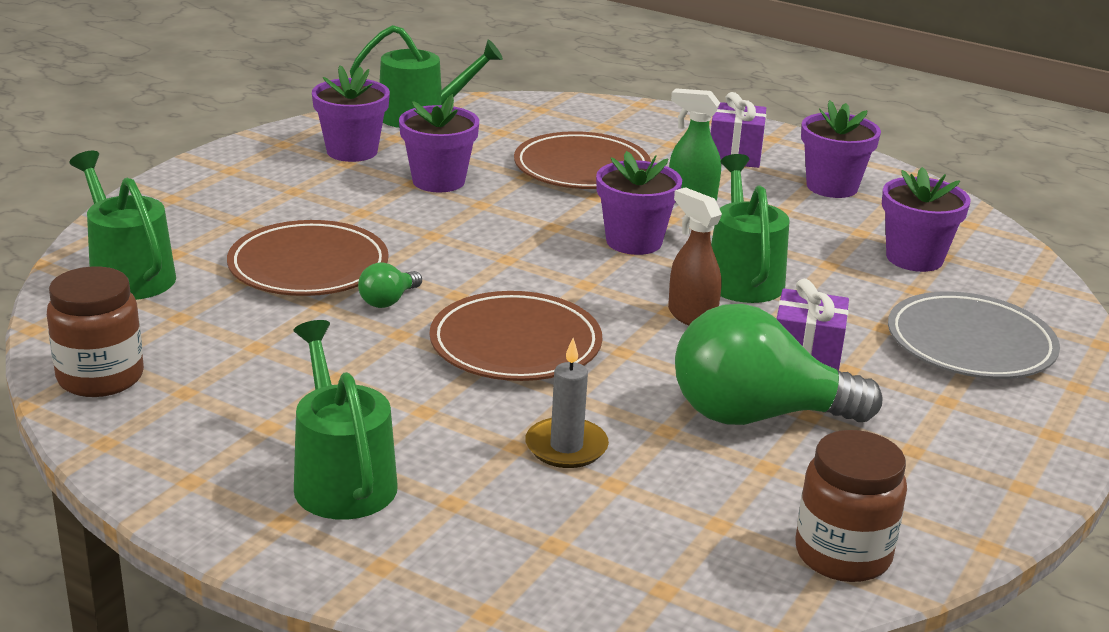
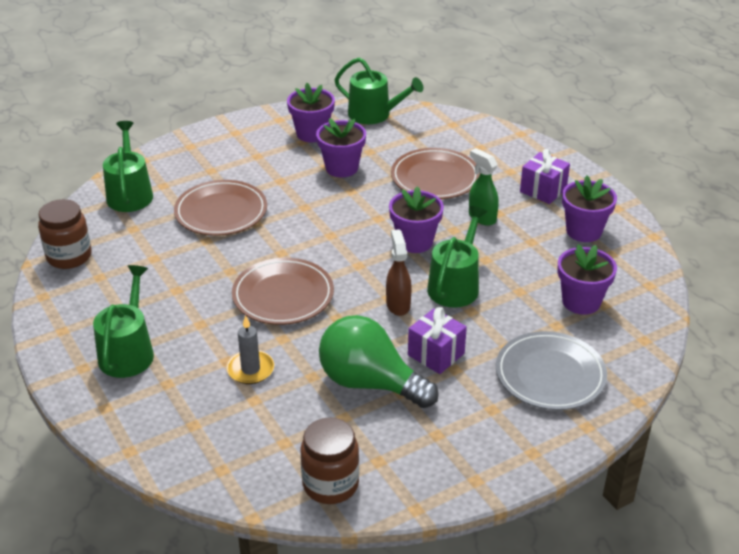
camera: 30 degrees right, 10 degrees up
(388, 301) = (242, 247): green light bulb -> none

